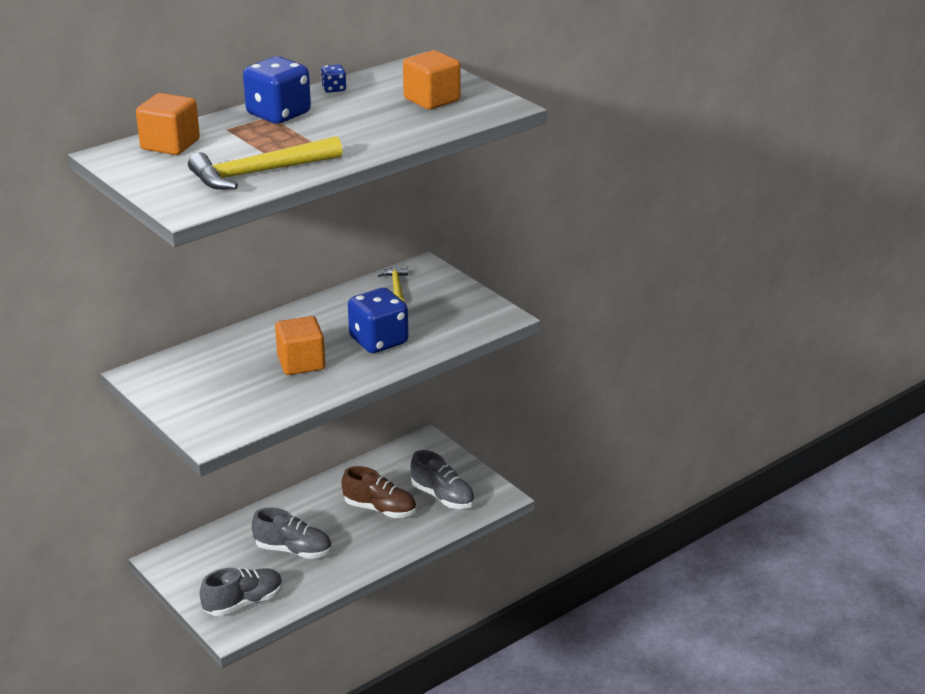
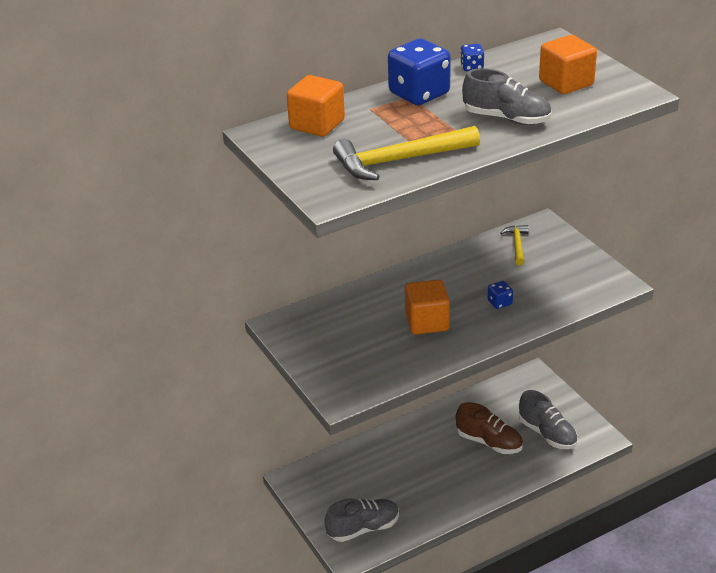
camera: 10 degrees right, 5 degrees up
(293, 550) = (409, 478): grey shoe -> grey shoe (506, 118)
(378, 341) = (499, 303): blue dice -> blue dice, size x0.45

